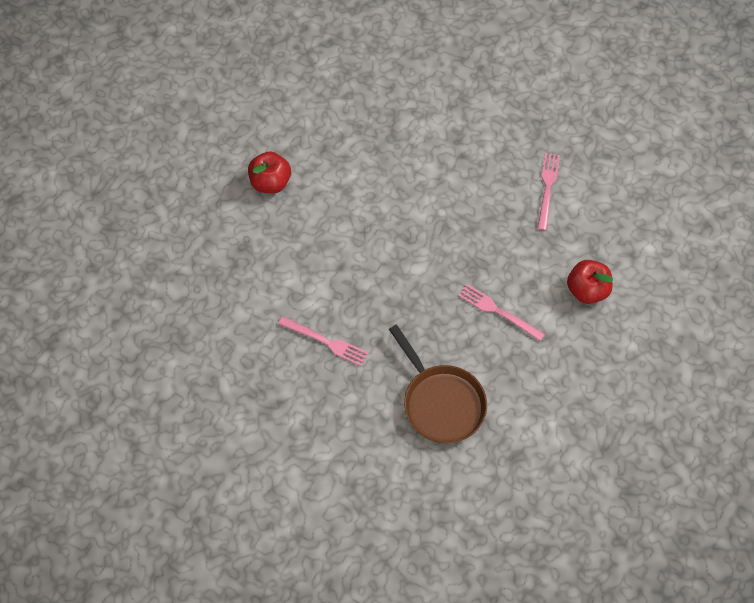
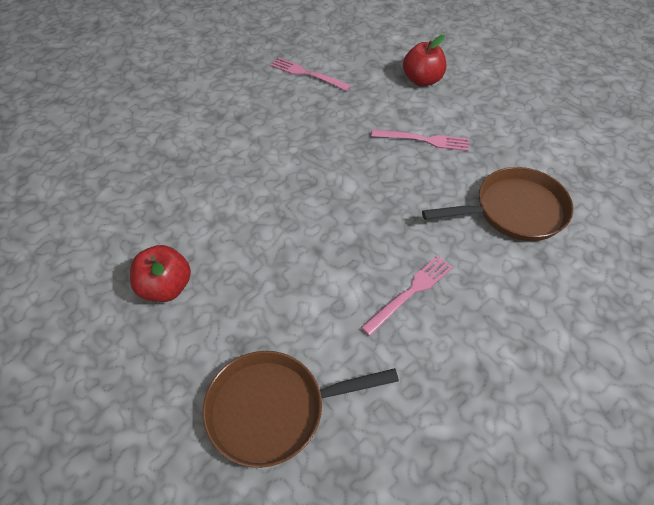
camera: 70 degrees left, 10 degrees down
(205, 284) = (274, 409): none -> brown pan
(498, 311) = (423, 140): pink fork -> pink fork turned 135 degrees counterclockwise

